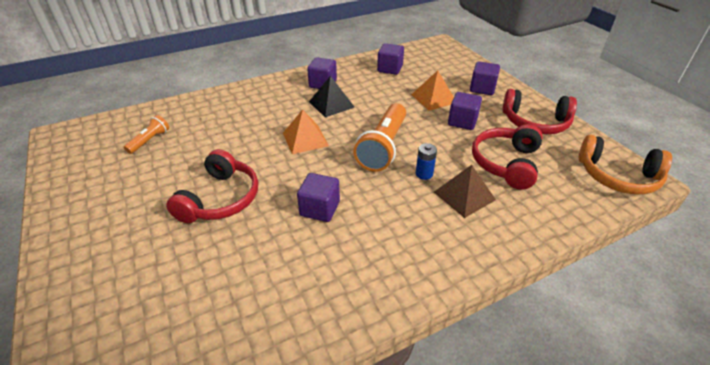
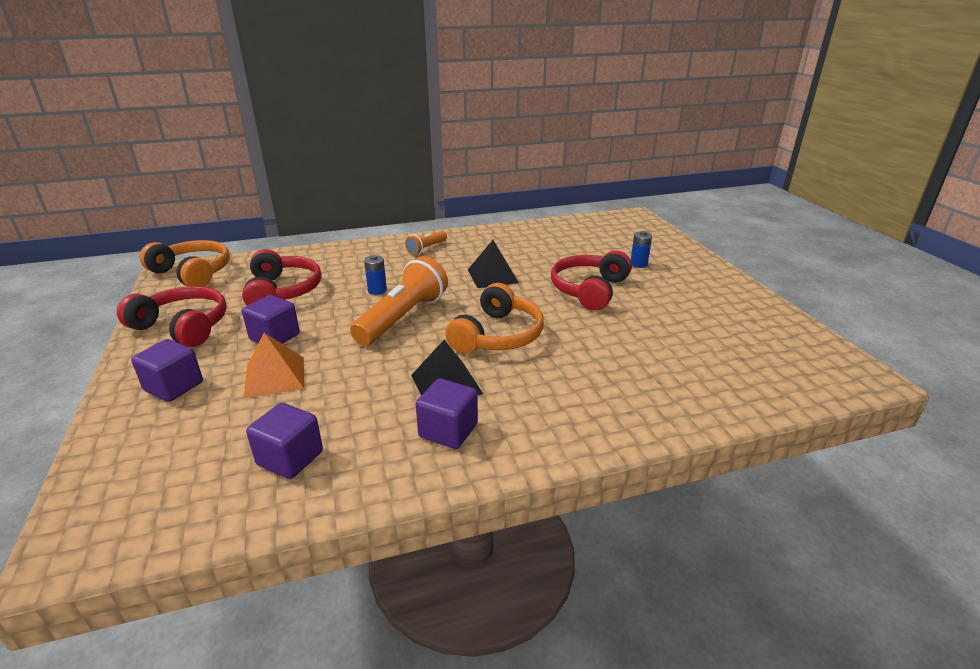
camera: 170 degrees left, 10 degrees down
(145, 254) = (638, 264): none -> blue battery
(150, 140) = (712, 354): orange flashlight -> orange flashlight (426, 248)
(305, 139) = (497, 335): orange pyramid -> orange headphones
(320, 209) = (492, 276): purple cube -> black pyramid
(464, 196) = (354, 273): brown pyramid -> none
(506, 163) = (283, 291): red headphones -> red headphones turned 45 degrees counterclockwise

